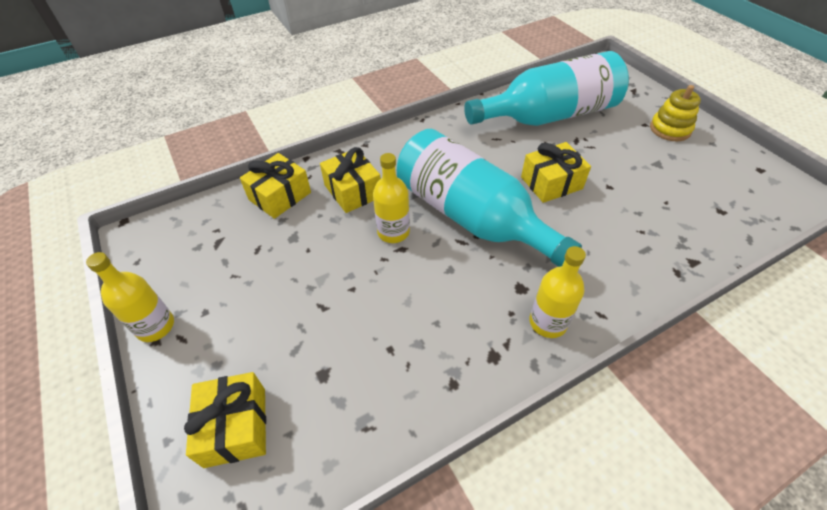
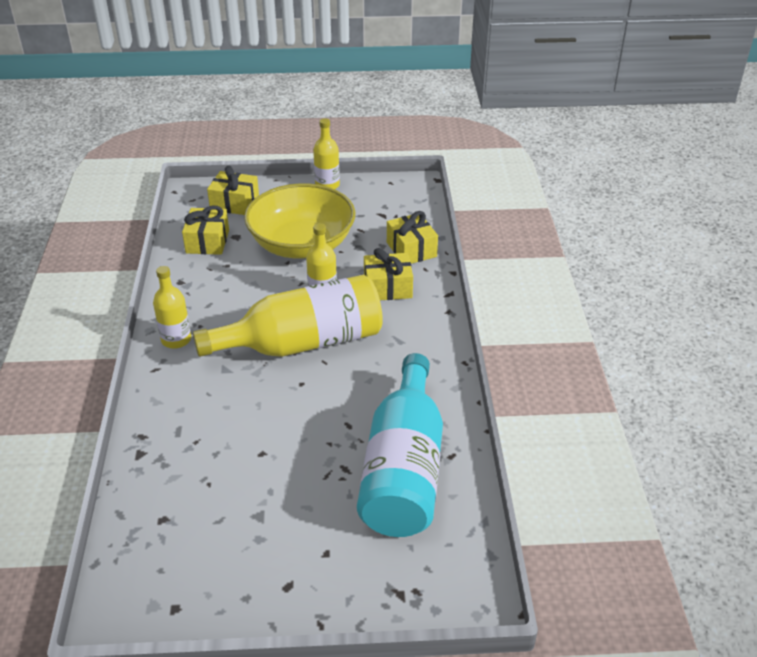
camera: 115 degrees right, 10 degrees down
(310, 291) = (302, 244): none -> yellow bowl
(471, 217) = (303, 343): turquoise bottle -> yellow bottle
(551, 183) = (300, 413): yellow gift -> yellow gift (207, 241)
(670, 129) = (300, 572): yellow stacking toy -> none

